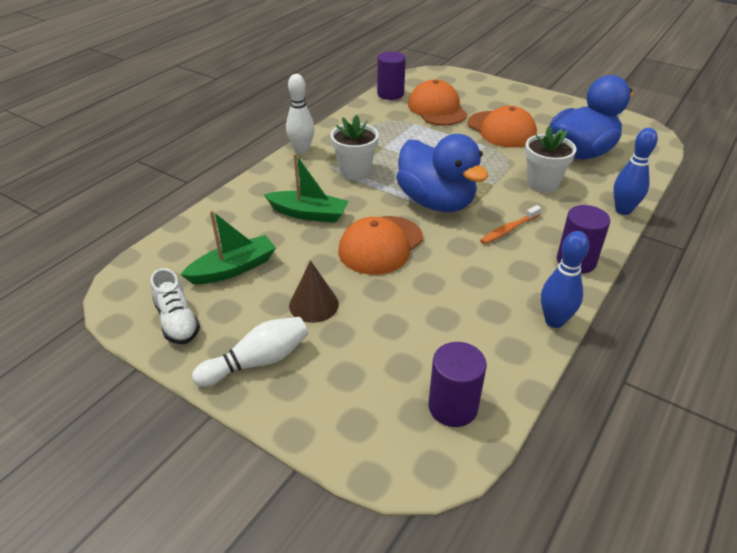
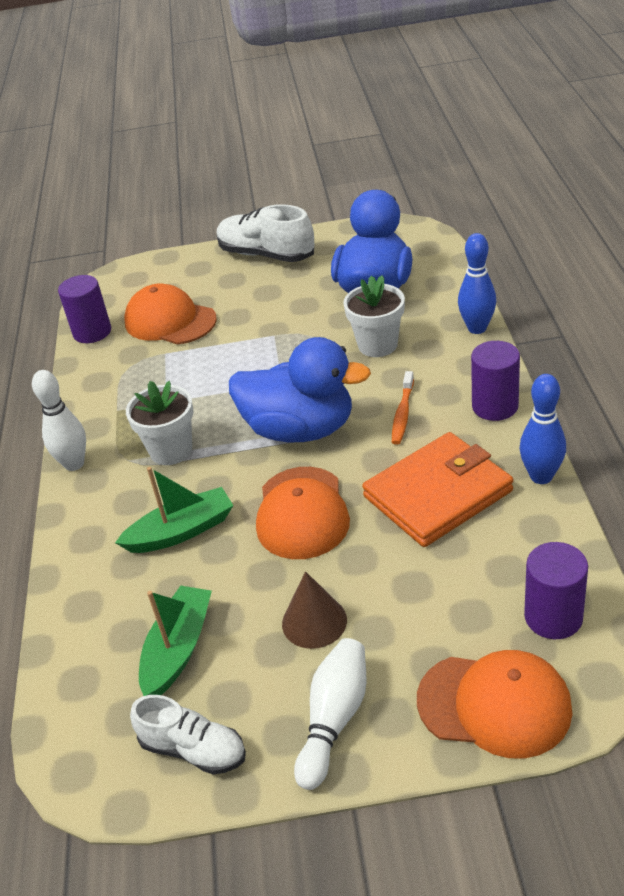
camera: 35 degrees left, 0 degrees up
(472, 286) = (437, 494): none -> orange wallet
(501, 129) = (269, 307): orange cap -> orange cap (494, 704)
(536, 102) = (266, 255): none -> white shoe

